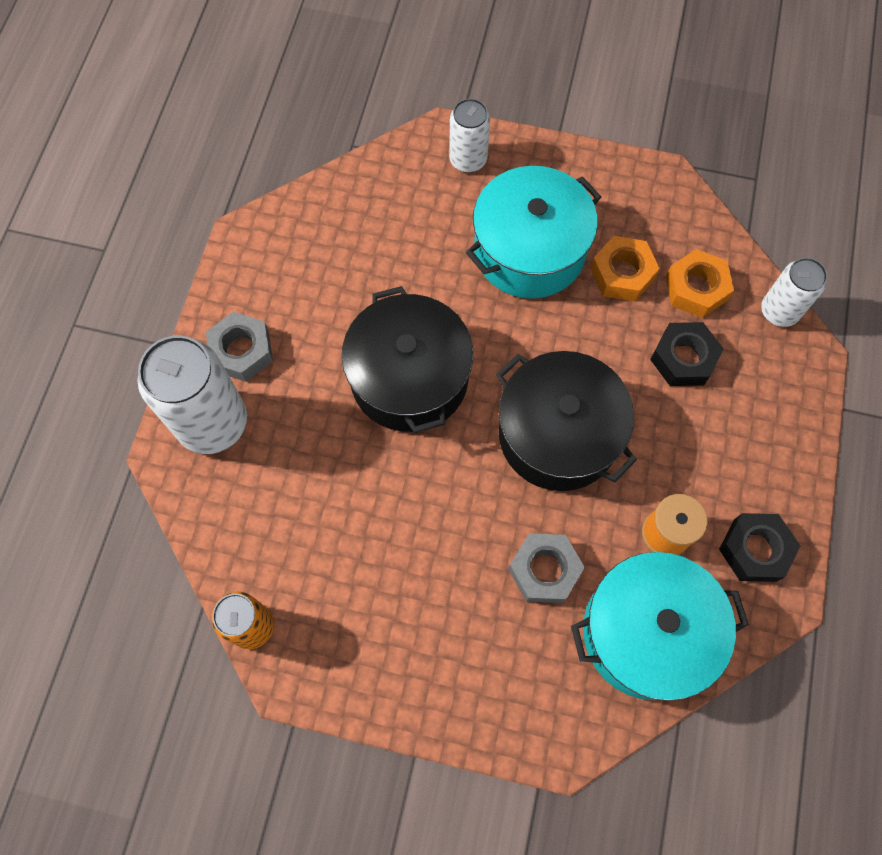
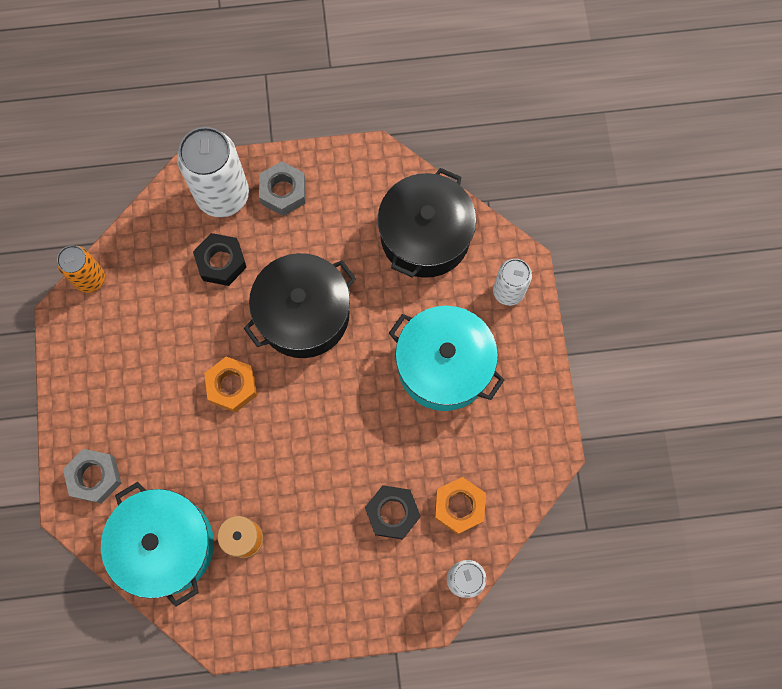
camera: 70 degrees right, 5 degrees up
(544, 570) = (188, 459): grey nut -> grey nut (95, 477)
(558, 434) = (296, 436): black pot -> black pot (425, 236)
(622, 274) = (450, 444): orange nut -> orange nut (232, 386)
(755, 550) = (253, 609): black nut -> black nut (221, 262)

